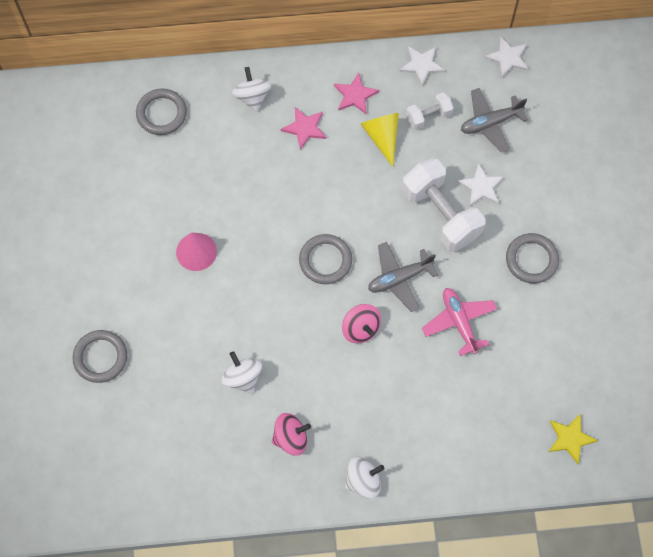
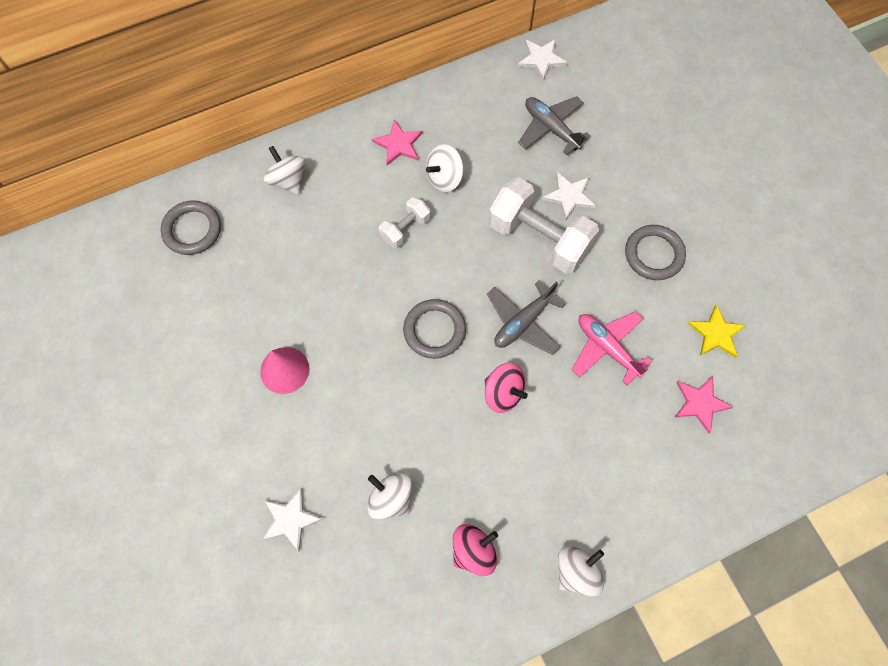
camera: 20 degrees left, 0 degrees up
(100, 357) = (212, 536): grey ring -> none
(304, 128) = (357, 195): pink star -> pink star (700, 403)
(382, 137) = (444, 178): yellow cone -> white spinning top
(421, 65) = (456, 93): white star -> white star (290, 519)
(428, 116) = (484, 141): white dumbbell -> white dumbbell (405, 229)
(490, 123) = (551, 128): grey plane -> grey plane turned 90 degrees clockwise
(570, 438) = (780, 435): yellow star -> yellow star (716, 334)

